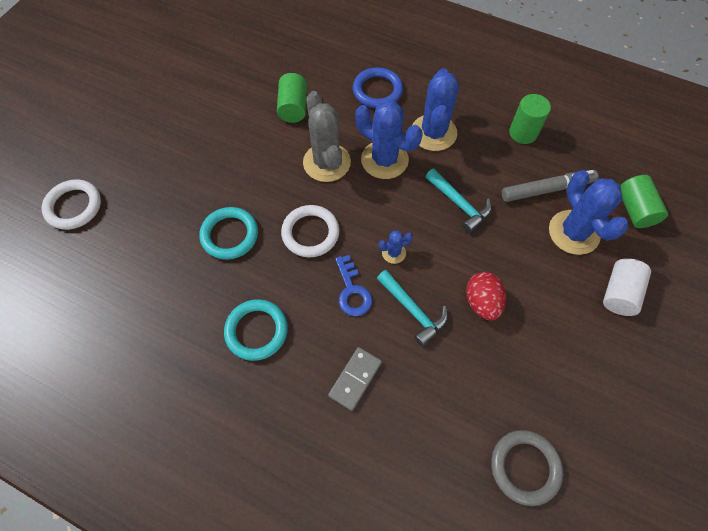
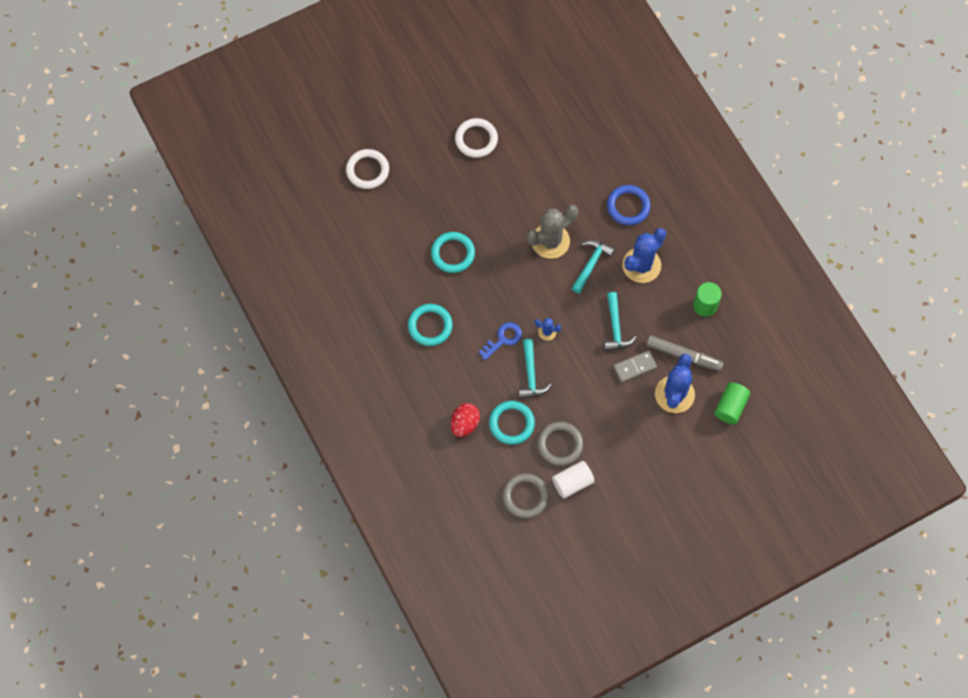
camera: 35 degrees right, 5 degrees up
(293, 107) = (558, 183): green cylinder -> none
(310, 233) = (504, 285): white ring -> white ring (476, 139)
(326, 162) = (550, 241): grey cactus -> grey cactus turned 45 degrees clockwise
(352, 291) = (503, 339): blue key -> blue key turned 150 degrees counterclockwise
(355, 379) = (467, 390): grey domino -> grey domino (634, 367)
(384, 160) = (591, 264): blue cactus -> turquoise hammer
(436, 383) = (511, 423): none -> turquoise ring
(482, 302) = (577, 397): red egg -> red egg (465, 424)
(509, 370) = (560, 444): none -> grey ring
(619, 293) = (667, 448): white cylinder -> white cylinder (572, 483)

